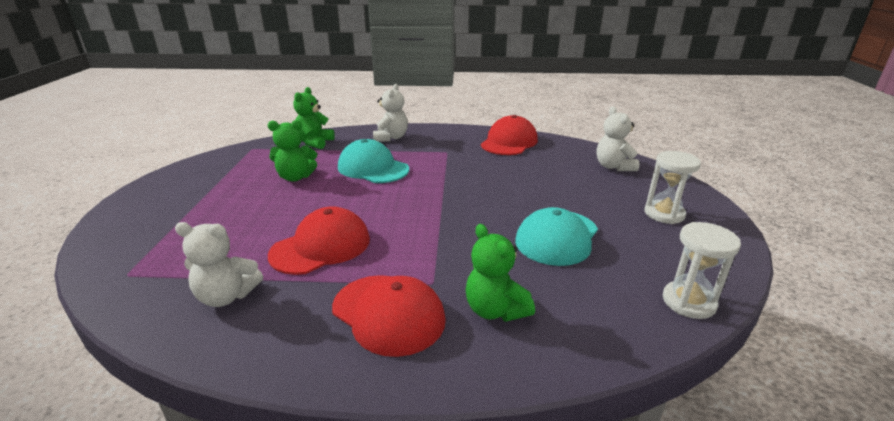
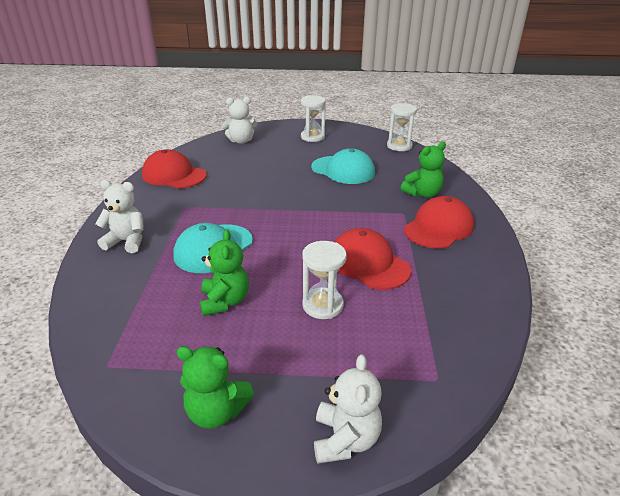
camera: 90 degrees left, 5 degrees up
(226, 296) = (445, 301): white teddy bear -> white teddy bear (345, 439)
(266, 219) = (322, 305): none -> white hourglass
(315, 143) = (113, 302): green teddy bear -> green teddy bear (216, 412)

